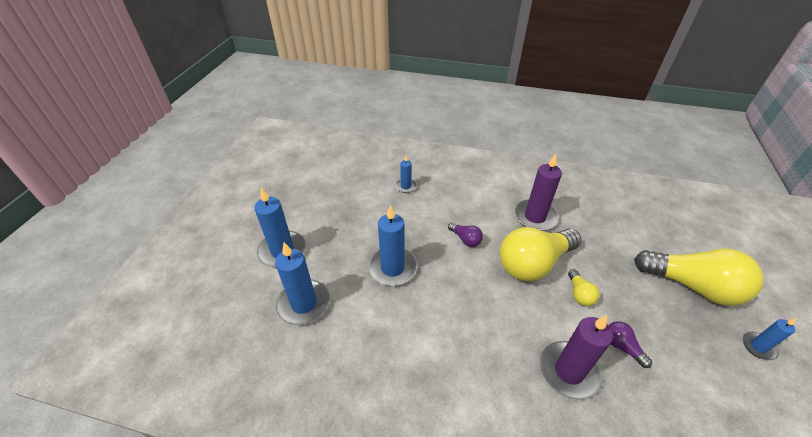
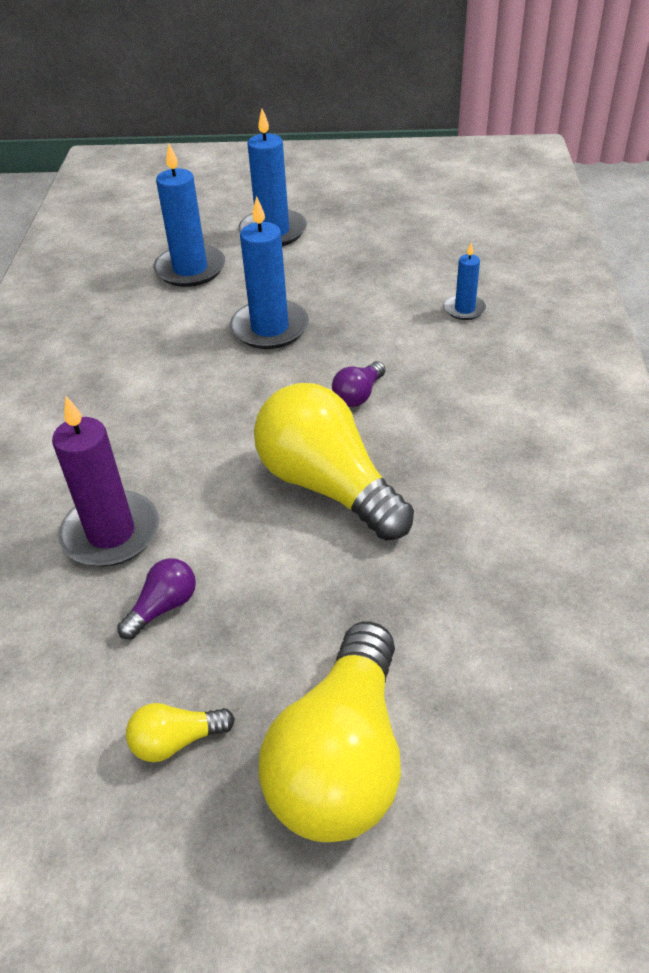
camera: 80 degrees right, 0 degrees up
(535, 217) = (460, 483): purple candle -> none
(579, 294) = (271, 551): yellow light bulb -> yellow light bulb (176, 740)
(758, 347) = (191, 861): blue candle -> none

